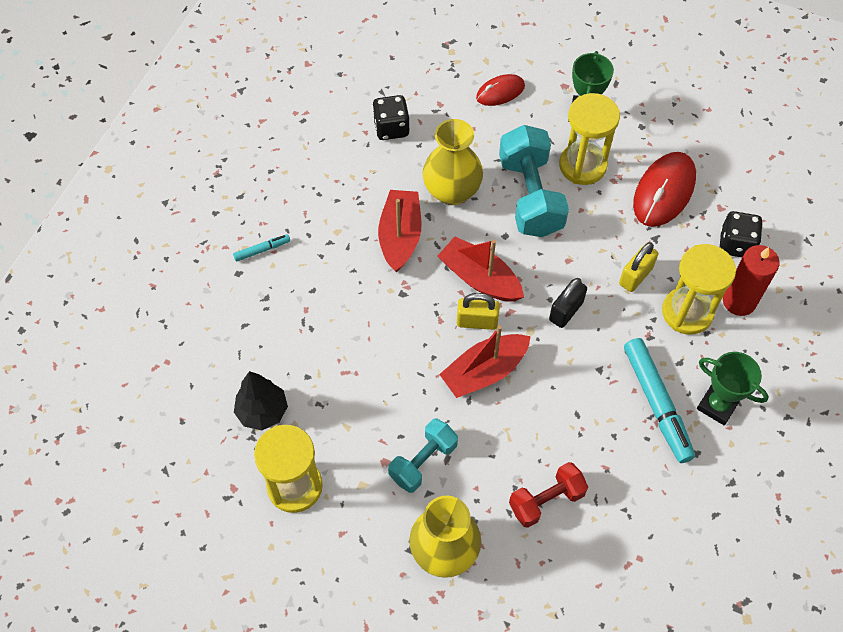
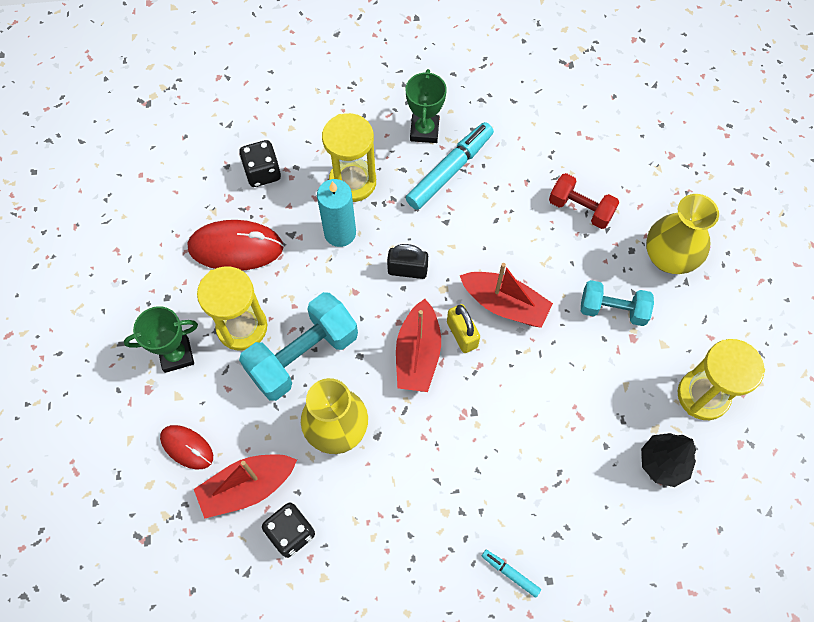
camera: 120 degrees left, 5 degrees up
(400, 236) = (415, 448): red boat -> red boat (247, 487)
(635, 276) = (340, 233): yellow padlock -> turquoise candle
(739, 301) = (319, 150): red candle -> none

